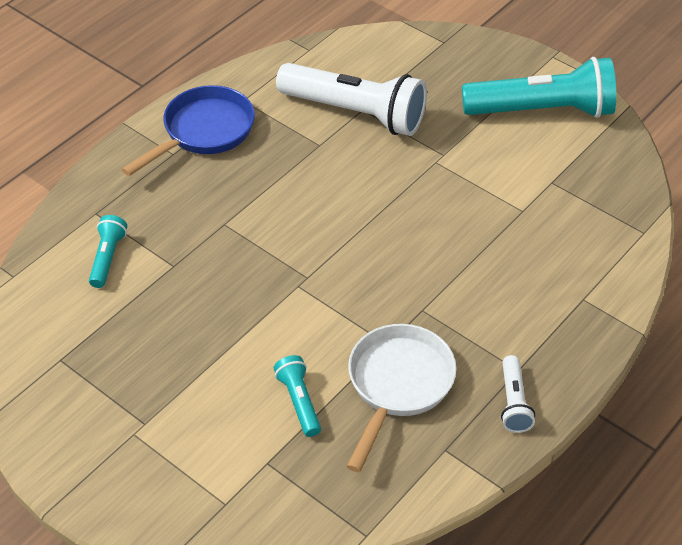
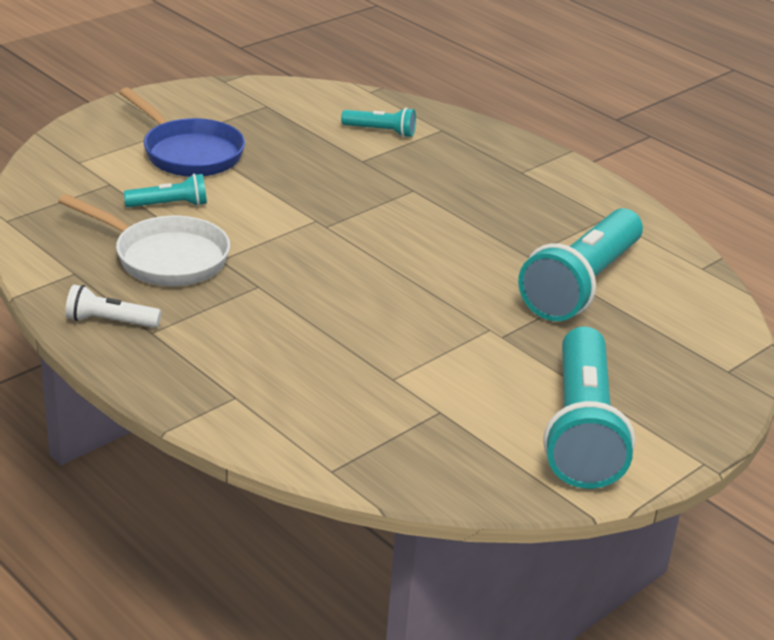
camera: 95 degrees right, 15 degrees down
(203, 132) = (554, 190): blue pan -> blue pan (189, 153)
(355, 113) = (581, 285): white flashlight -> turquoise flashlight

